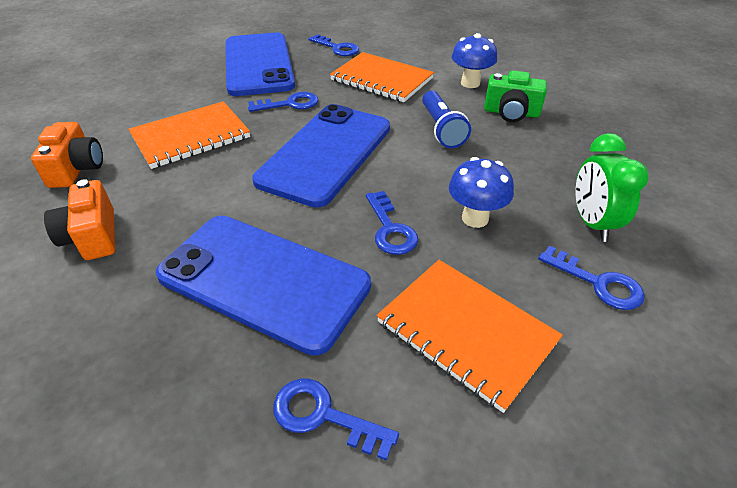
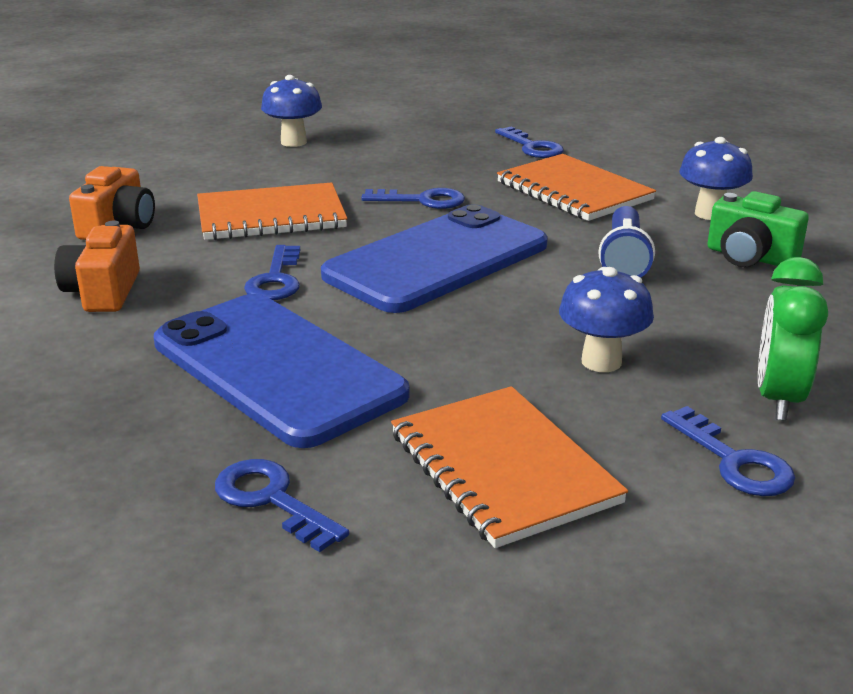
camera: 20 degrees right, 15 degrees down
(176, 68) = (293, 142): none -> blue mushroom
(258, 64) = (406, 152): blue phone -> none
(390, 229) = (472, 351): blue key -> blue key (276, 279)

